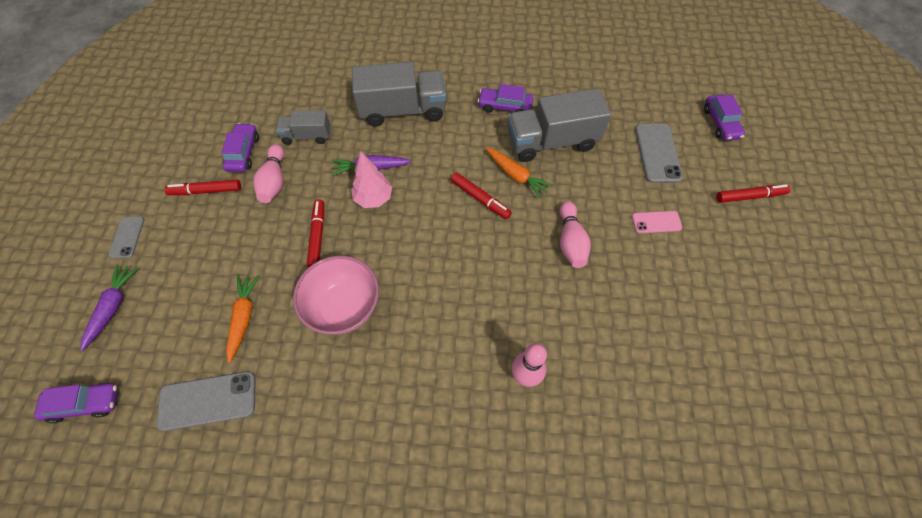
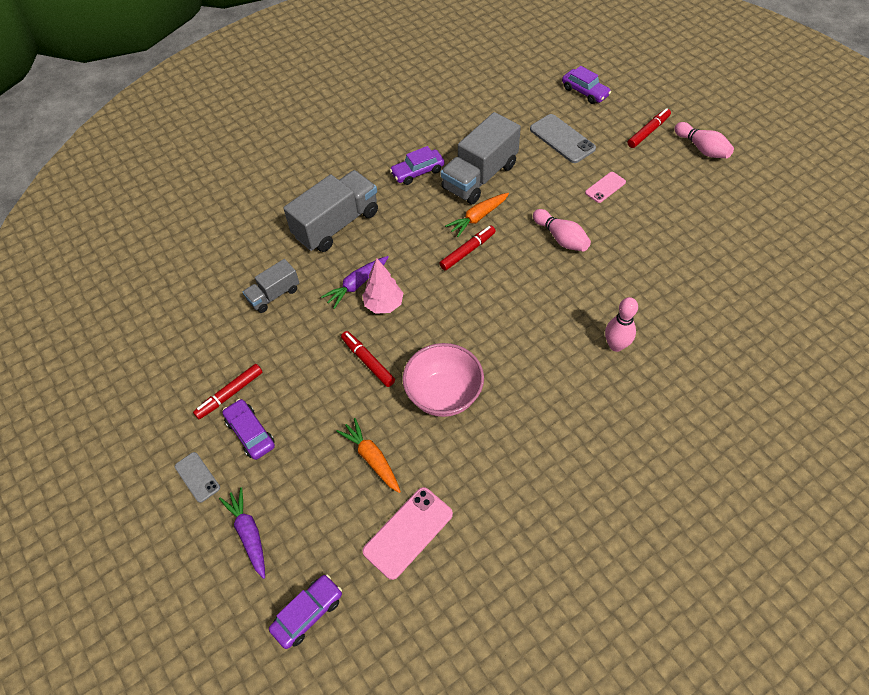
camera: 35 degrees left, 5 degrees down
(208, 400) = (408, 532): grey phone -> pink phone
(243, 153) = (230, 343): purple car -> purple car (250, 433)
(274, 181) = (284, 347): pink bowling pin -> pink bowling pin (702, 149)
(480, 199) = (467, 251): red marker -> red marker turned 45 degrees counterclockwise
(516, 176) = (478, 218): orange carrot -> orange carrot turned 135 degrees clockwise

